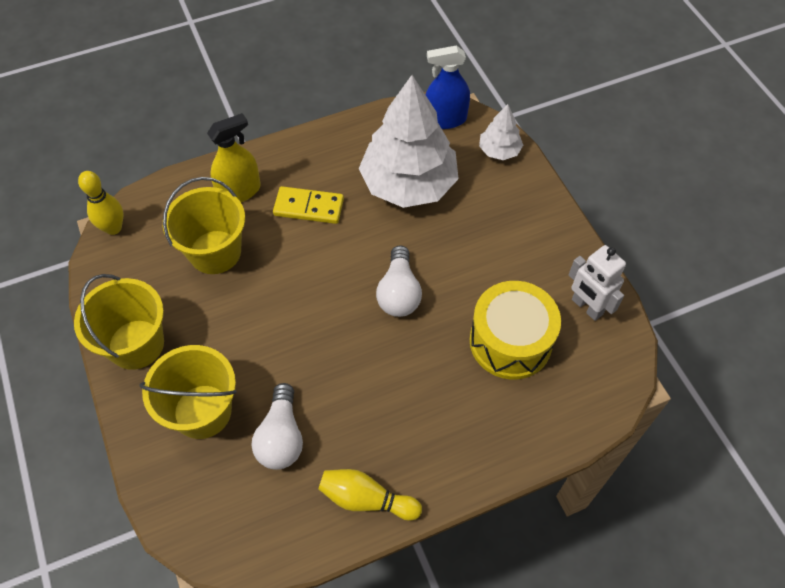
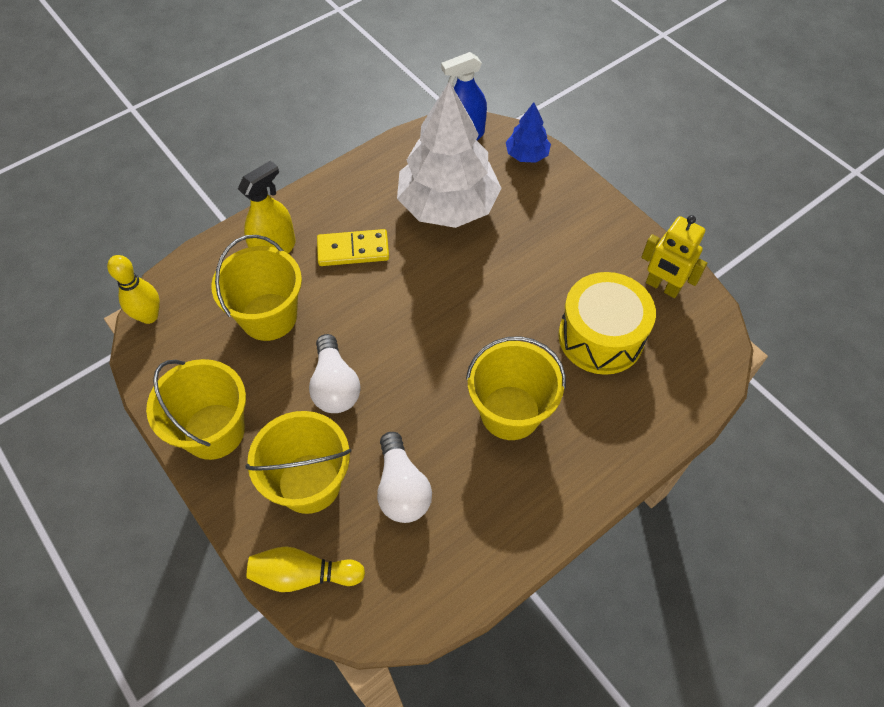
camera: 15 degrees left, 0 degrees up
(366, 499) = (511, 529): yellow bowling pin -> yellow bowling pin (303, 575)
(399, 293) = (474, 314): white light bulb -> white light bulb (335, 386)
(401, 392) = (510, 412): none -> yellow bucket
(499, 150) = (527, 155): white tree -> blue tree
(586, 307) = (662, 287): white robot -> yellow robot

